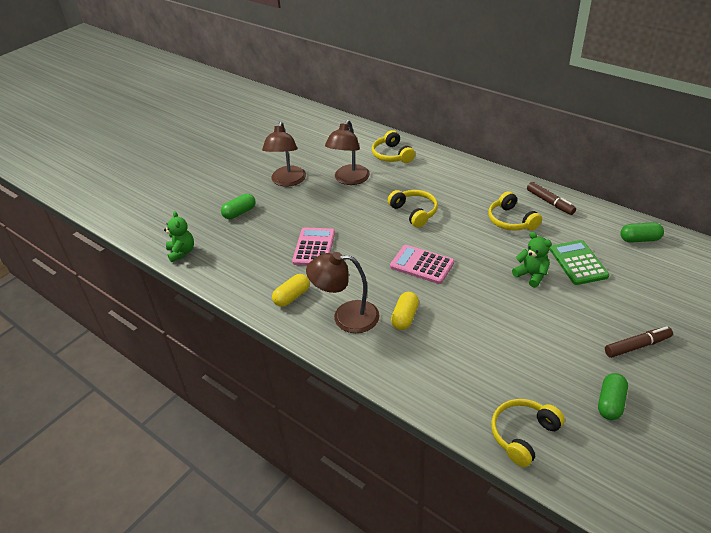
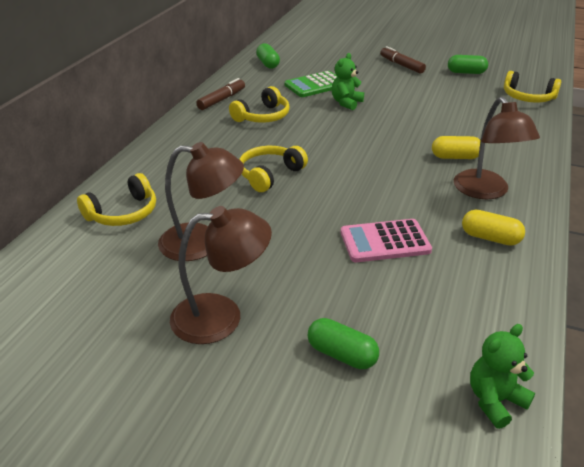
camera: 110 degrees left, 5 degrees down
(422, 265) = (368, 158): pink calculator -> none

